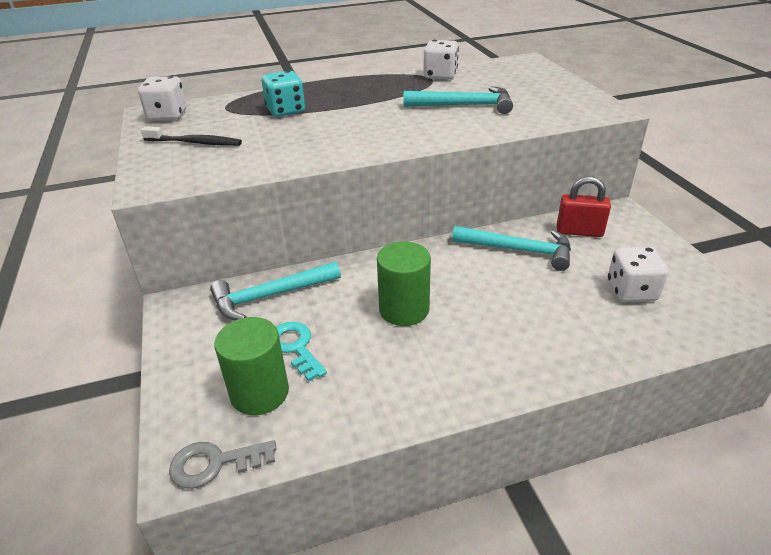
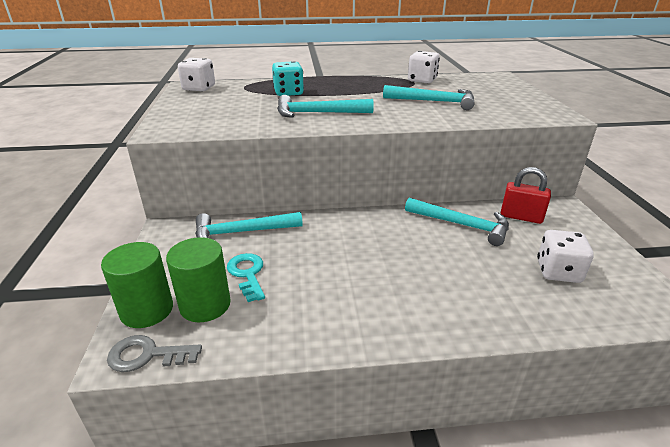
camera: 10 degrees right, 5 degrees down
(195, 143) = (210, 107): black toothbrush -> none
(333, 137) = (317, 113): none -> turquoise hammer
(404, 309) = (347, 258): green cylinder -> green cylinder (147, 310)

